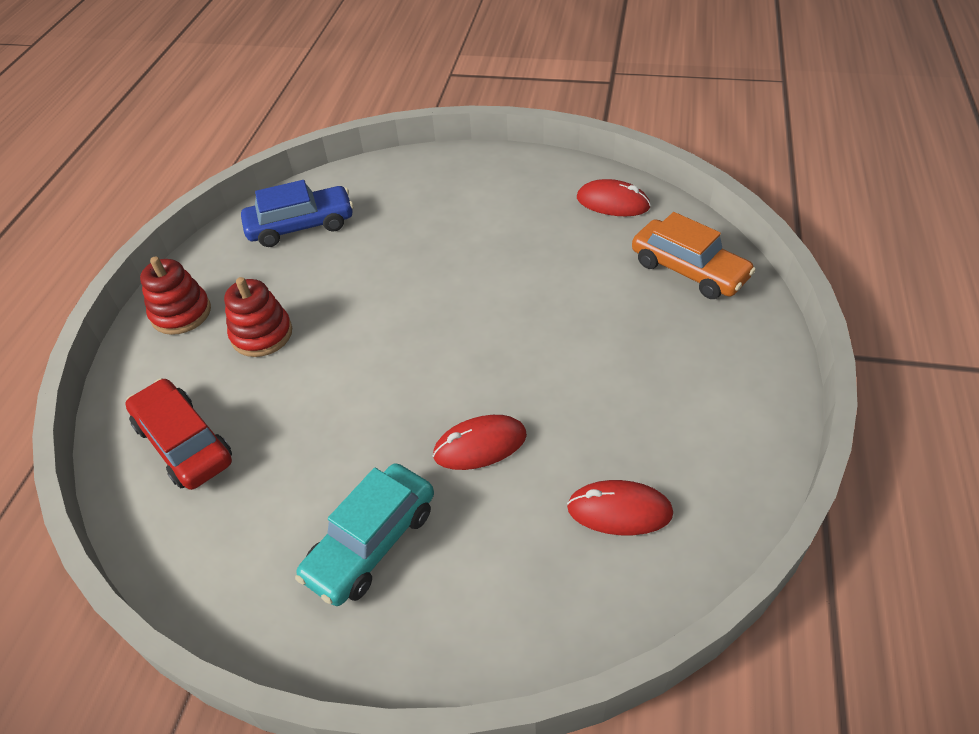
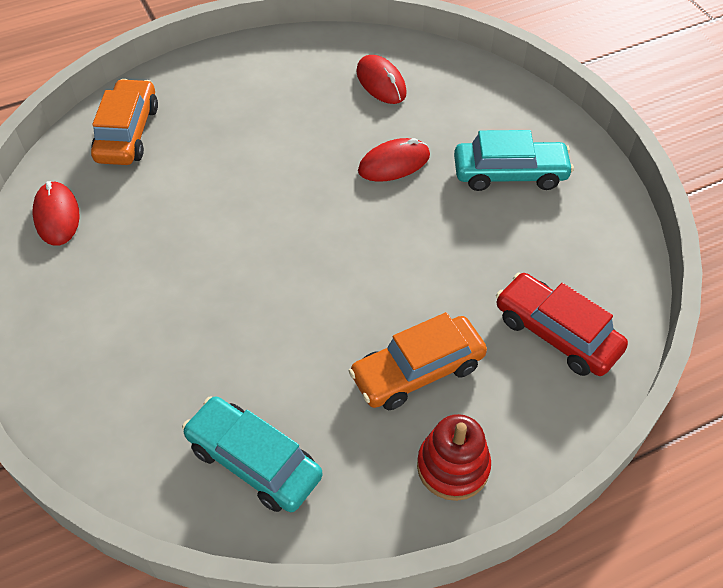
camera: 130 degrees left, 5 degrees up
(184, 443) = (556, 333): red car -> red car turned 120 degrees clockwise
(262, 334) = (417, 371): red stacking toy -> orange car
(301, 226) = (254, 461): blue car -> turquoise car
(480, 445) = (394, 163): red mouse -> red mouse turned 60 degrees counterclockwise

